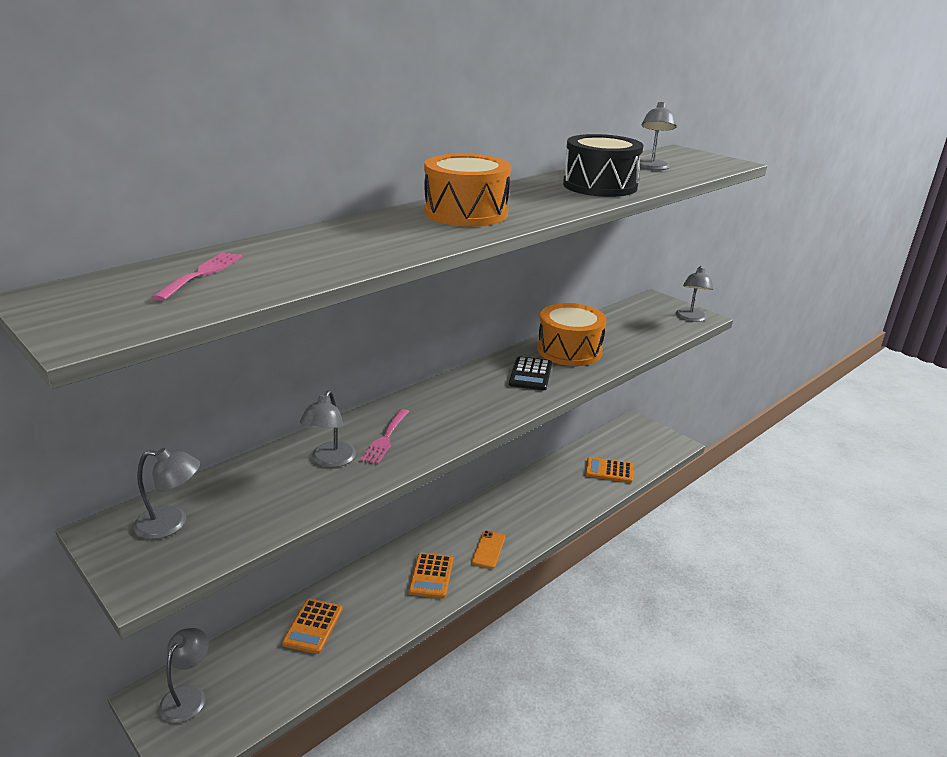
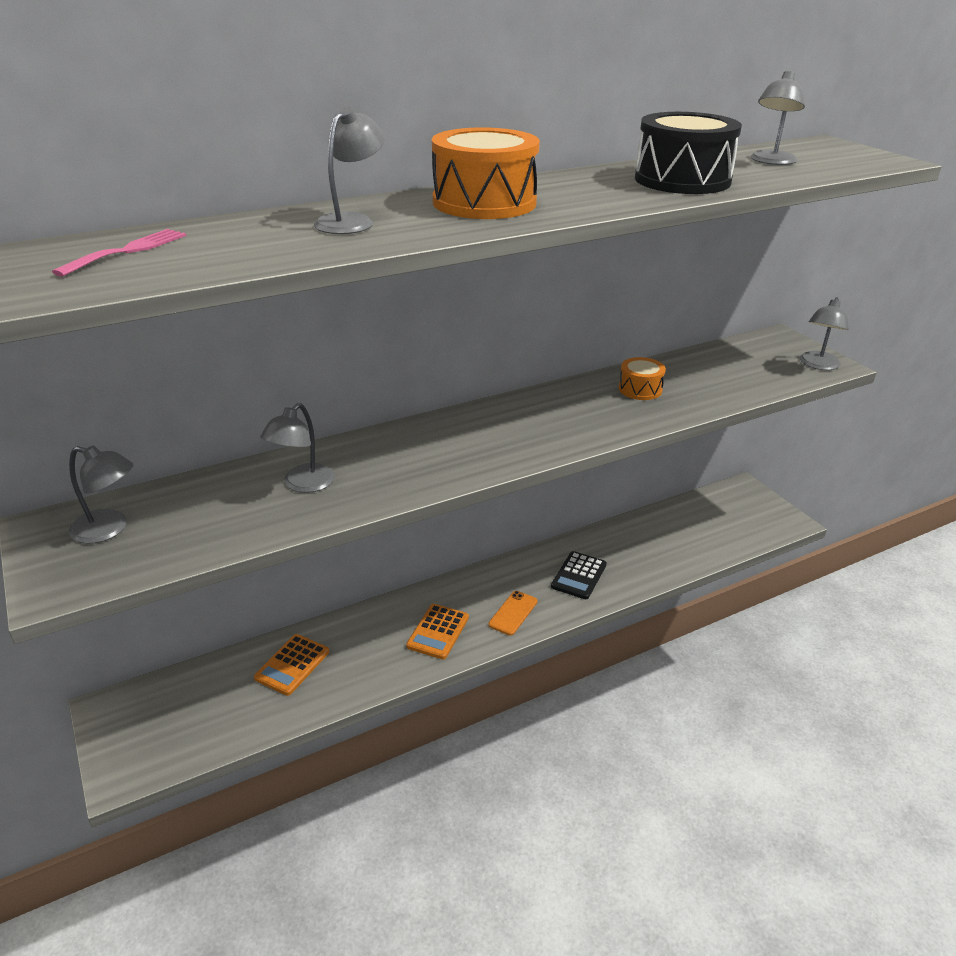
camera: 15 degrees right, 5 degrees up
(188, 695) = (144, 713): grey lamp -> grey lamp (351, 221)
(385, 439) = (374, 467): pink fork -> none
(530, 374) = (578, 413): black calculator -> black calculator (579, 576)
(569, 350) = (640, 389): orange drum -> orange drum, size x0.54
(609, 470) = (691, 542): orange calculator -> none

